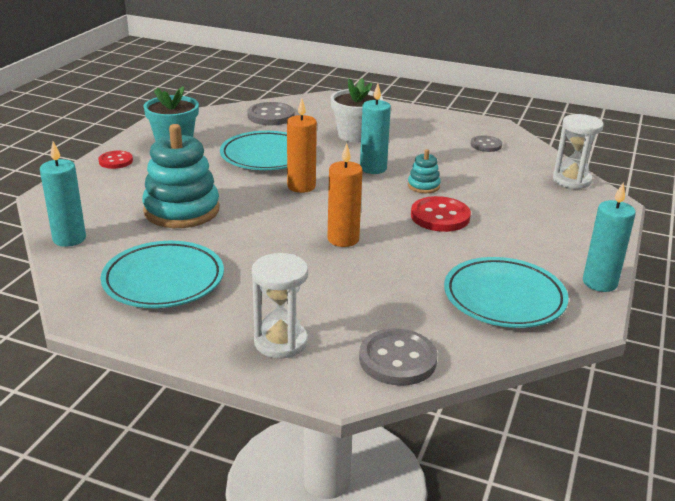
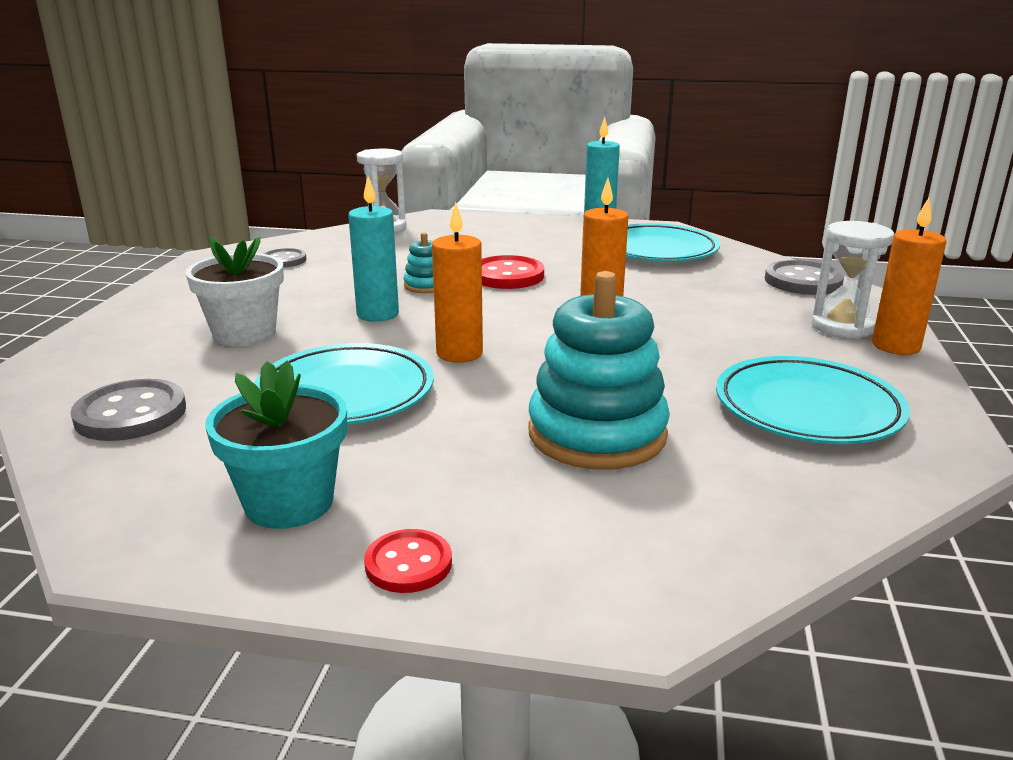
camera: 100 degrees left, 5 degrees down
(69, 239) = (782, 524): turquoise candle -> none
(231, 355) = (895, 346): none -> orange candle

